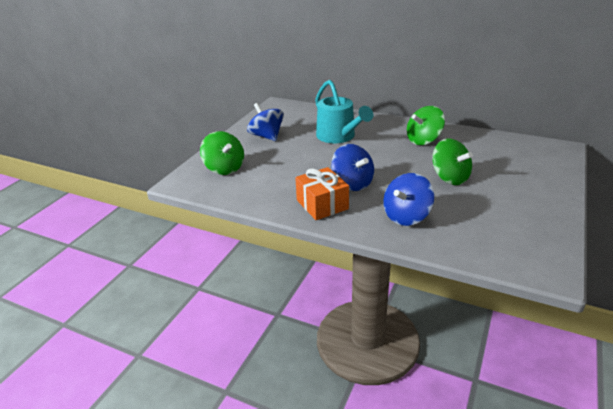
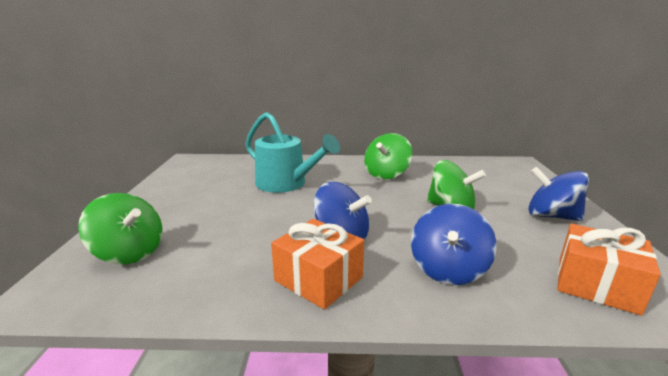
camera: 25 degrees left, 10 degrees down
(266, 136) = (187, 197): blue spinning top -> blue spinning top (551, 216)
(499, 246) = (596, 285): none -> orange gift

